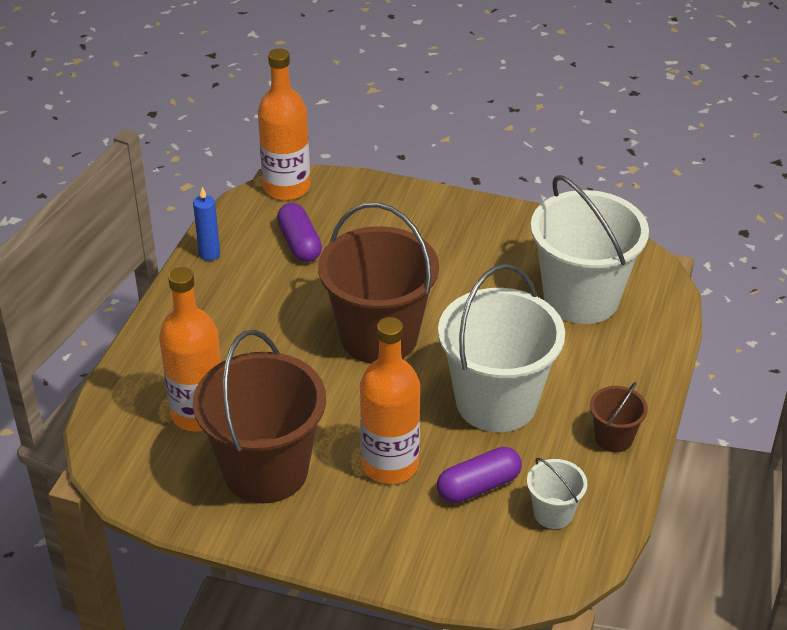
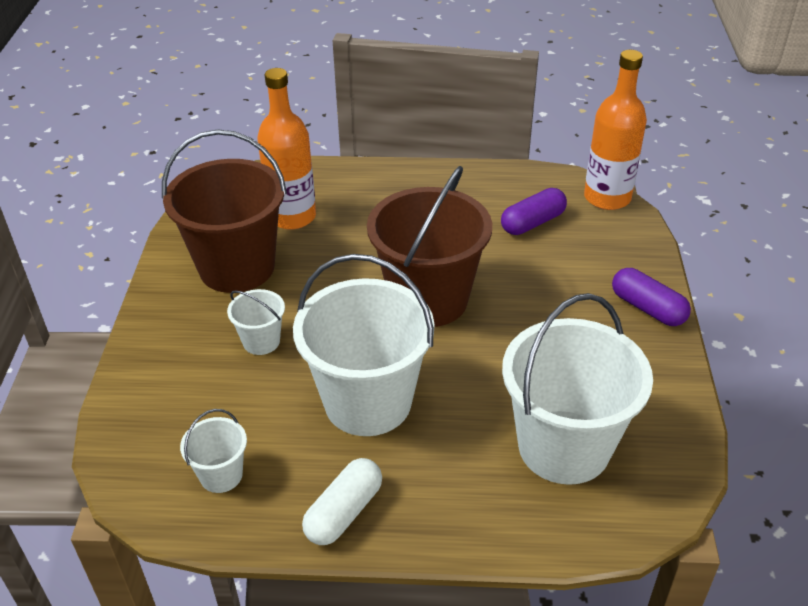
camera: 75 degrees right, 0 degrees up
(209, 254) = (488, 176): blue candle -> none
(390, 465) = (261, 341): orange bottle -> white bucket
(478, 486) = (247, 409): purple capsule -> purple capsule (647, 308)
(613, 438) = (344, 512): brown bucket -> white capsule

